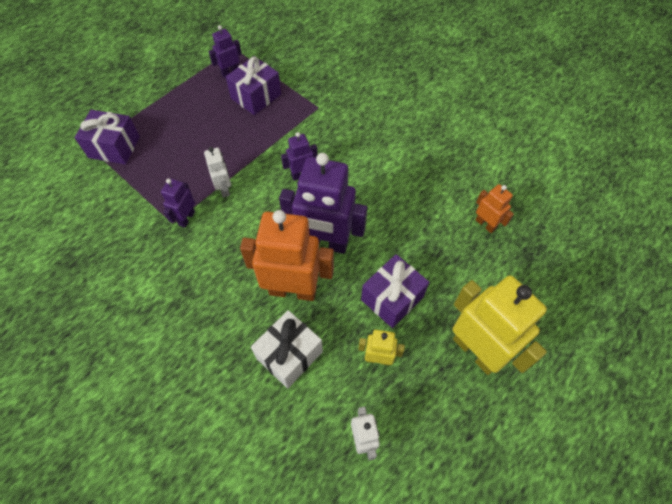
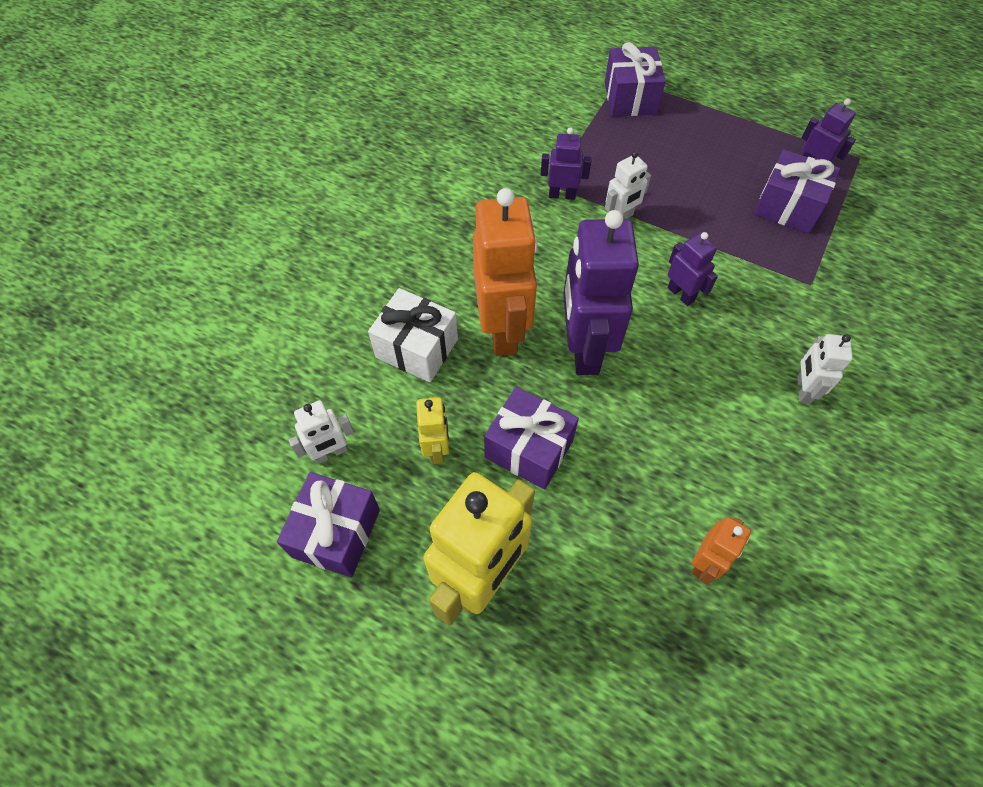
camera: 75 degrees right, 0 degrees up
(388, 139) = (803, 389): none -> white robot
(429, 445) = (336, 533): none -> purple gift

